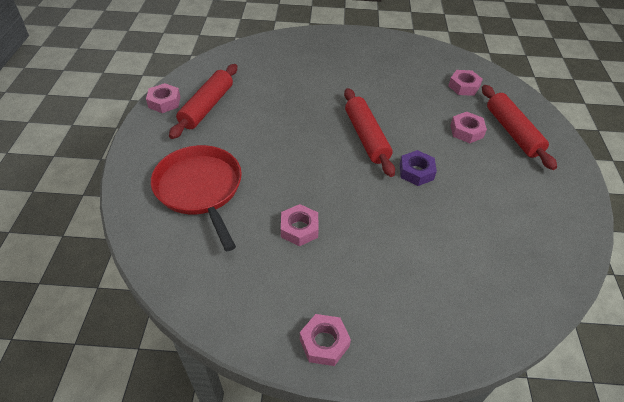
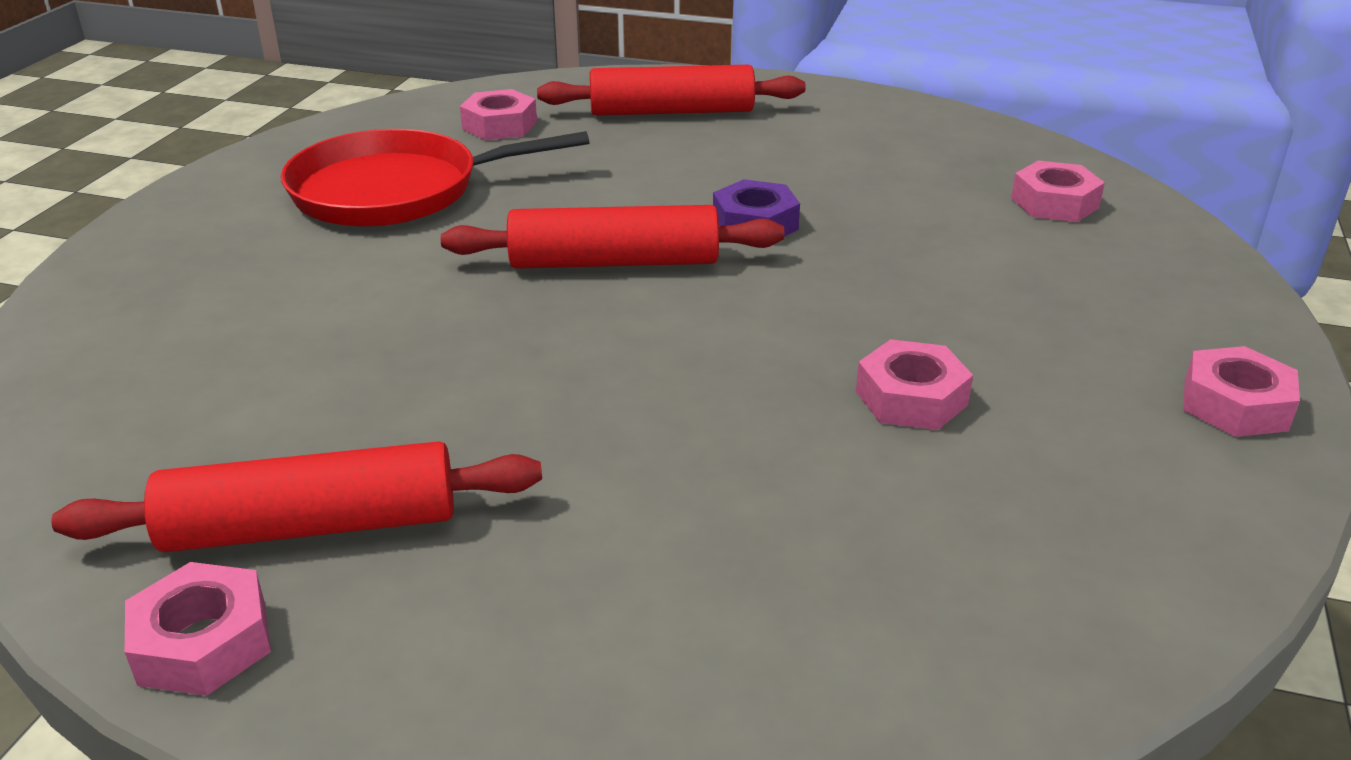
camera: 75 degrees left, 15 degrees down
(200, 189) = (727, 566): red pan -> red pan (395, 191)
(207, 107) = (311, 527): red rolling pin -> red rolling pin turned 45 degrees counterclockwise
(466, 131) = (648, 151): pink nut -> pink nut (1054, 203)

